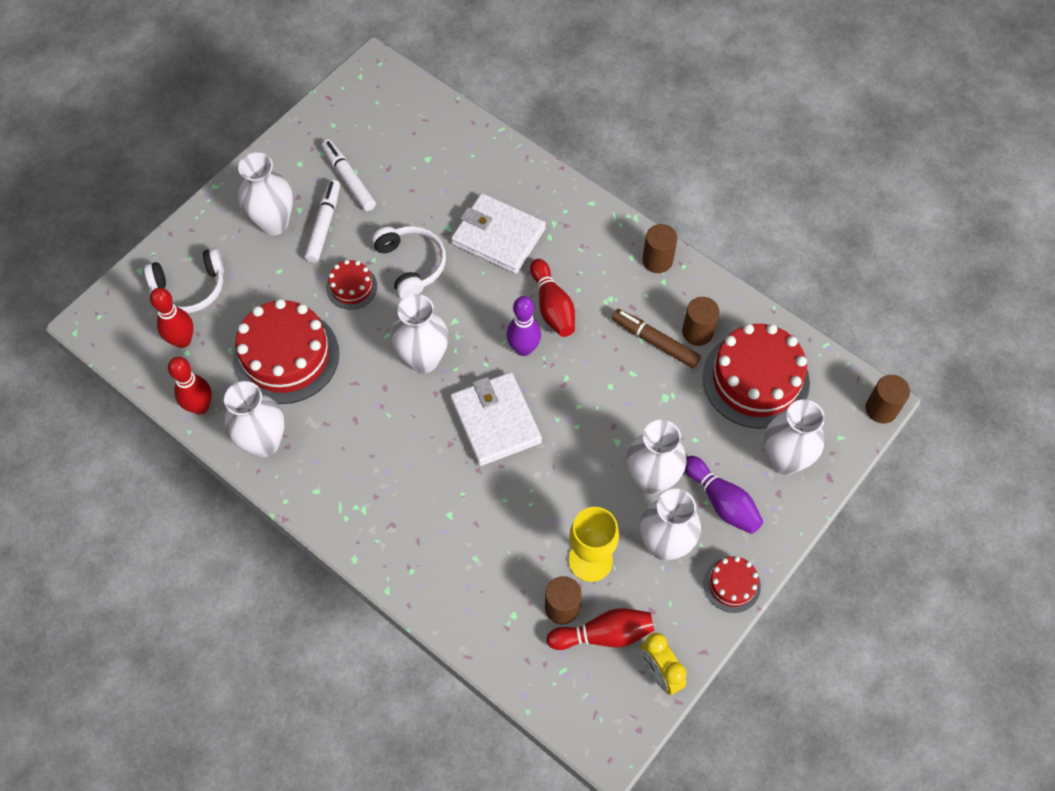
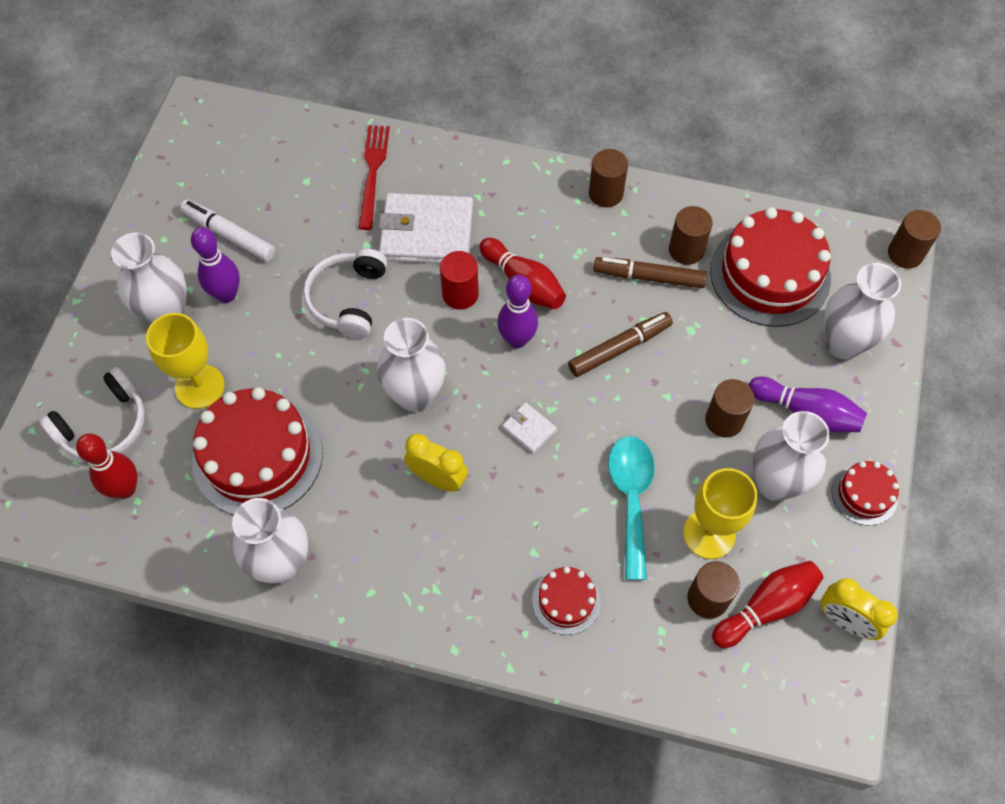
camera: 25 degrees left, 0 degrees up
(200, 406) = (185, 555): red bowling pin -> none
(270, 287) = (200, 386): none -> yellow goblet
(324, 225) = (226, 294): white marker -> purple bowling pin
(351, 287) = (293, 350): red cake -> red cake (566, 601)
(407, 429) = (437, 478): none -> yellow clock
(411, 264) = (348, 299): white headphones -> white headphones turned 120 degrees counterclockwise
(482, 172) = (373, 173): none -> red fork
(496, 421) = (529, 429): white wallet -> white wallet, size x0.44
(498, 295) = (460, 294): none -> red cylinder
(545, 507) = (631, 498): none -> turquoise spoon
(600, 388) = (619, 348): none -> brown marker
(651, 479) = (724, 420): white vase -> brown cylinder

